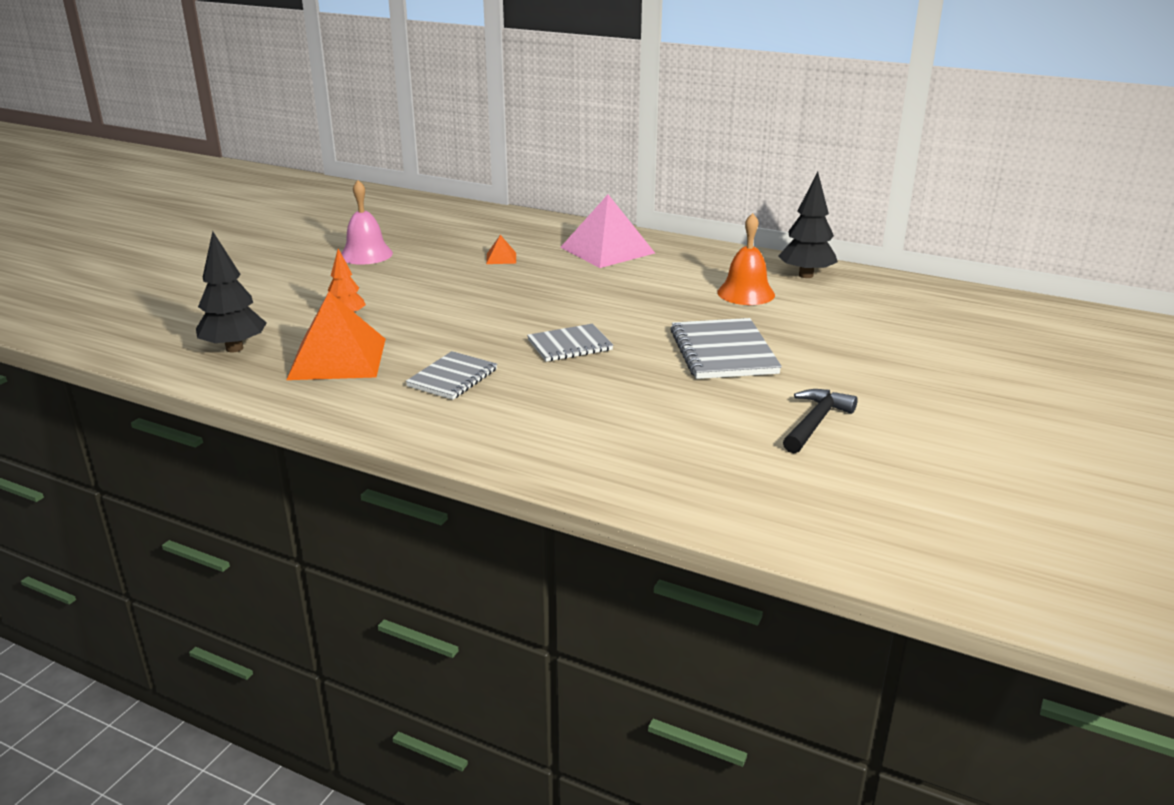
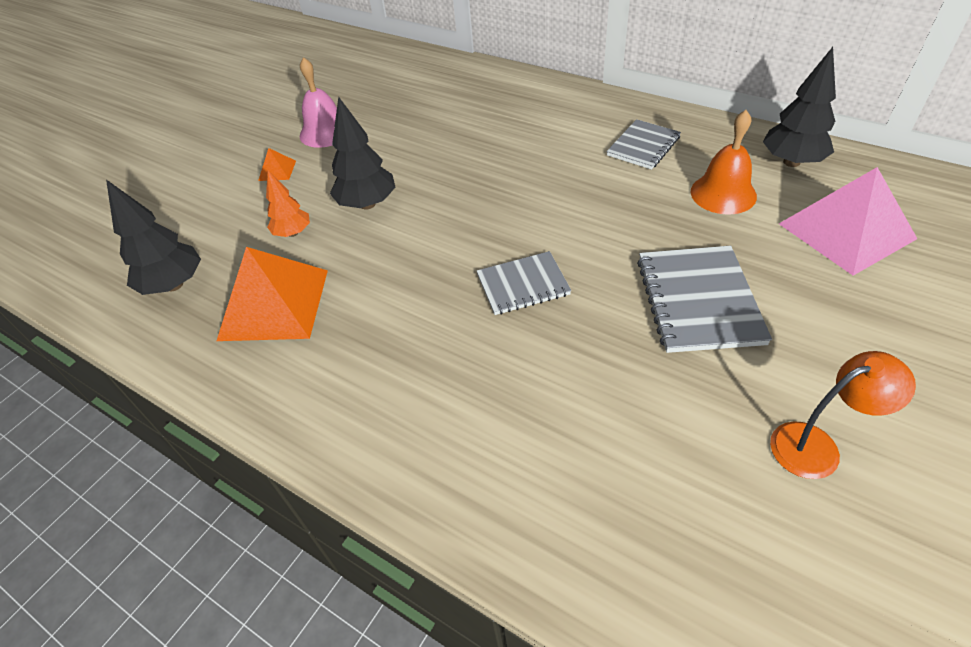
camera: 10 degrees right, 20 degrees up
(417, 299) = (367, 204): none -> black tree
(452, 378) = (390, 342): grey notebook -> grey notebook (643, 146)
(501, 258) = (459, 136): orange pyramid -> orange pyramid (277, 170)
(607, 250) = (570, 122): pink pyramid -> pink pyramid (846, 231)
(815, 423) = (817, 446): black hammer -> orange lamp

